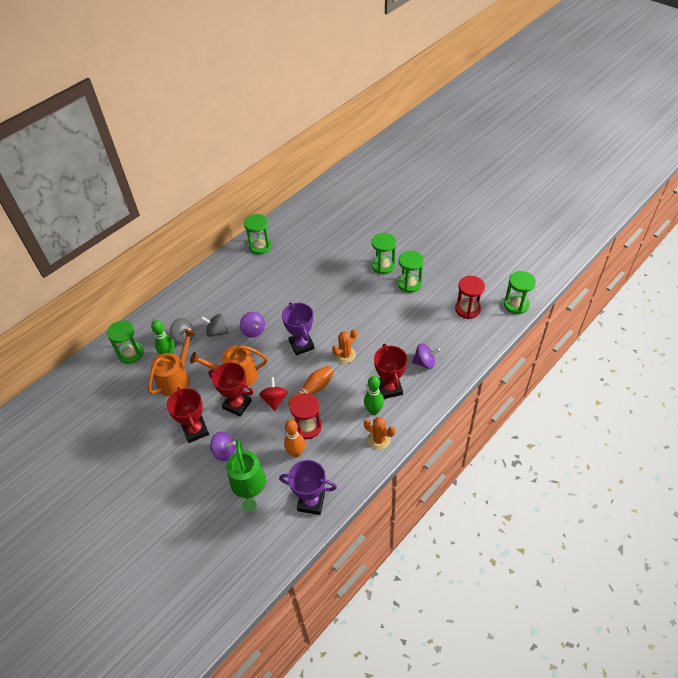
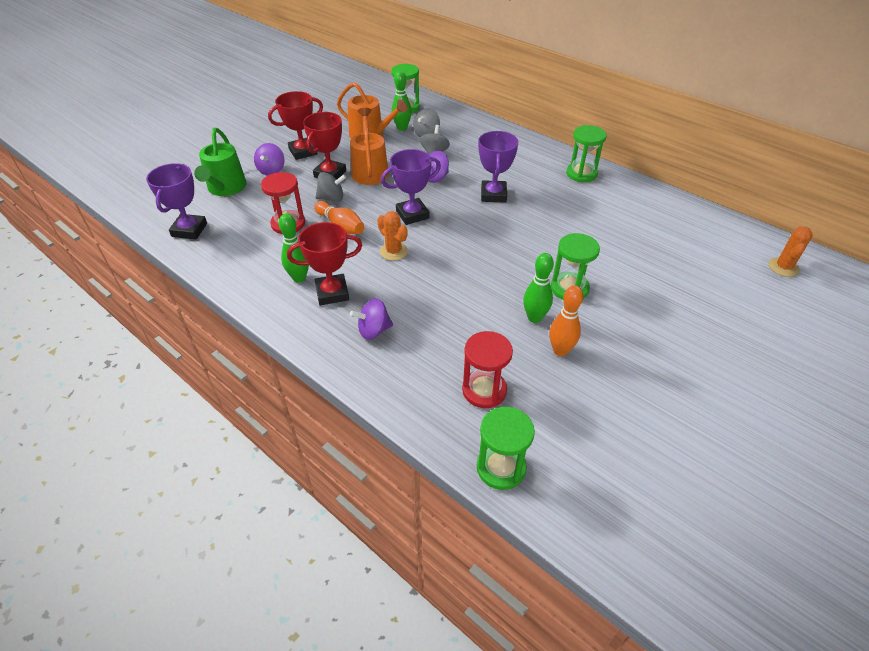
camera: 85 degrees right, 5 degrees down
(249, 486) = (225, 188): green watering can -> green watering can turned 75 degrees counterclockwise
(274, 400) = (331, 198): red spinning top -> grey spinning top
(281, 296) = (493, 195): none -> purple trophy
(296, 453) = (255, 217): orange bowling pin -> orange bowling pin (560, 350)
(379, 439) = (254, 282): orange cactus -> orange cactus (783, 267)
(409, 284) = (534, 318): green hourglass -> green bowling pin
(424, 362) = (373, 330): purple spinning top -> purple spinning top turned 75 degrees clockwise

